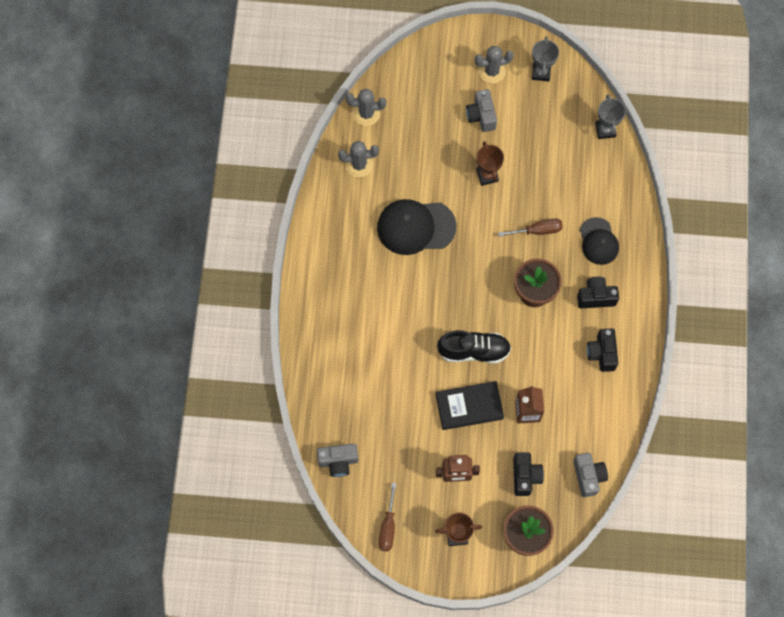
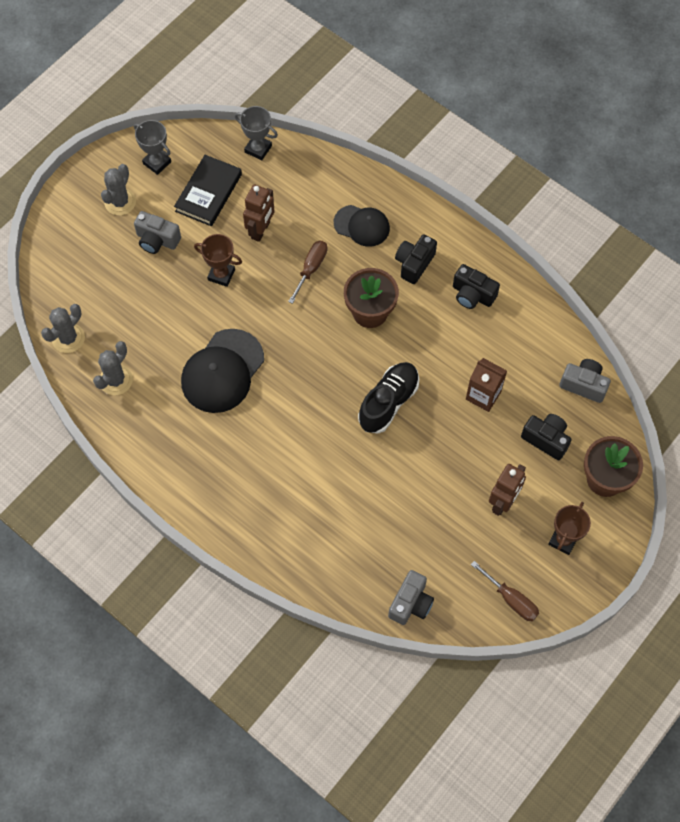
camera: 55 degrees left, 5 degrees down
(469, 406) = (441, 443): black book -> black book (208, 193)
(542, 177) = (261, 230): none -> brown robot

